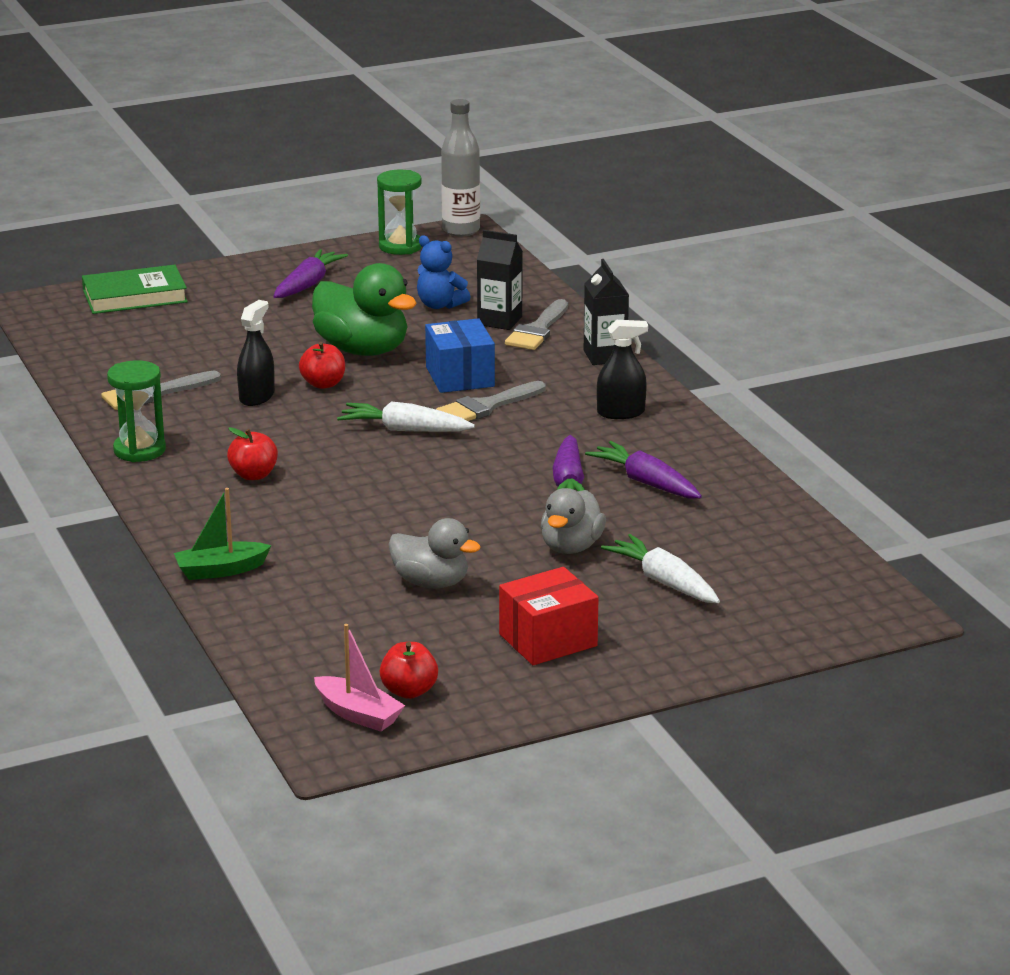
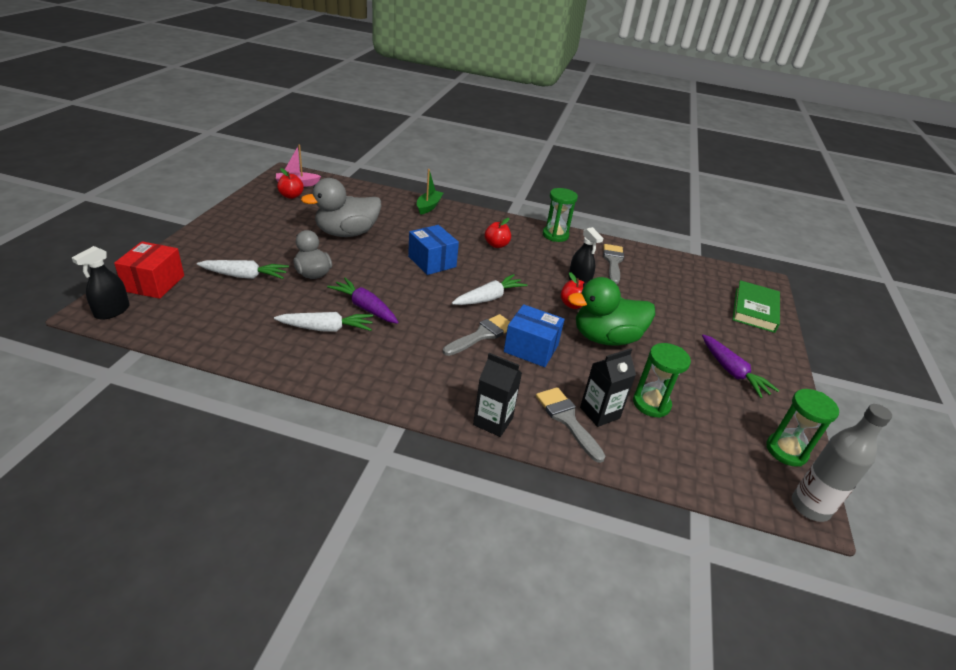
camera: 125 degrees right, 10 degrees up
(388, 494) = (432, 262): none -> blue box
(431, 583) = (347, 233): grey duck -> grey duck, size x1.56
(440, 305) = (651, 404): blue teddy bear -> green hourglass
(486, 406) = (482, 335): grey brush -> grey brush turned 45 degrees clockwise
(548, 640) = (264, 231): red box -> red box (154, 283)
(620, 412) = (410, 373): black spray bottle -> black spray bottle (112, 311)
(646, 482) = (326, 329): purple carrot -> white carrot

